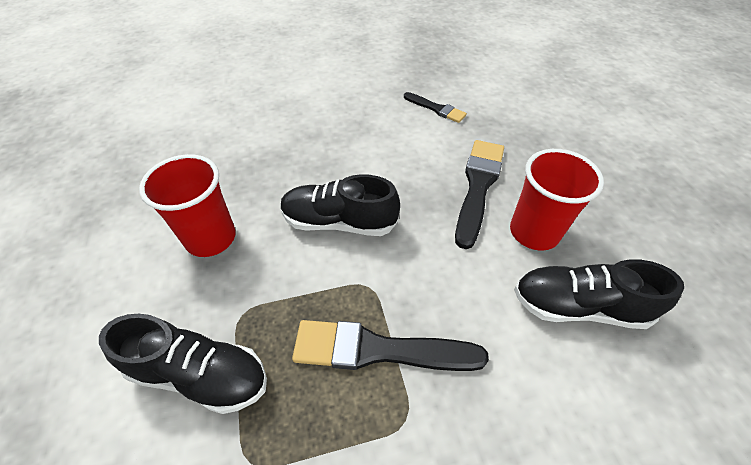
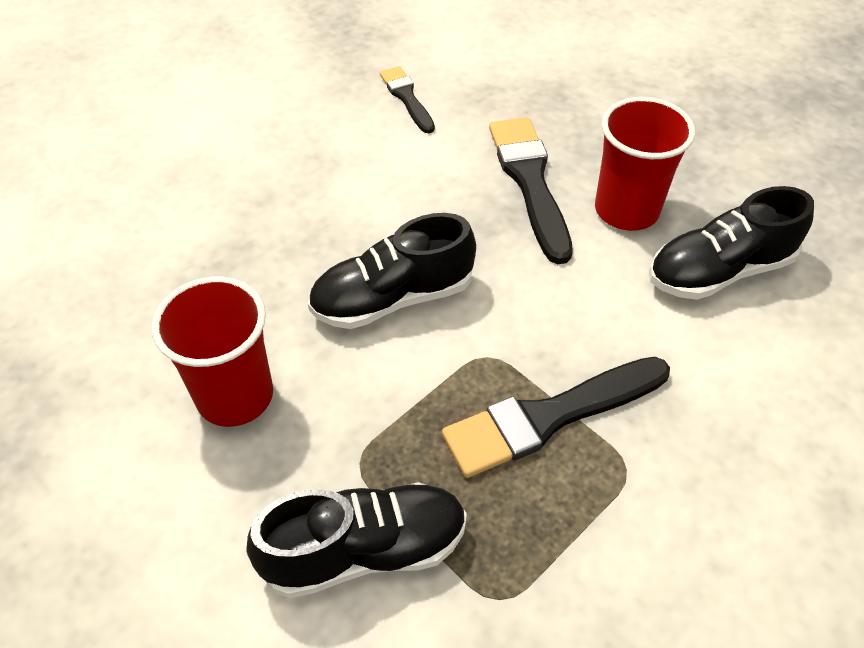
camera: 30 degrees left, 0 degrees up
(436, 109) = (406, 98): black brush -> black brush turned 120 degrees counterclockwise

